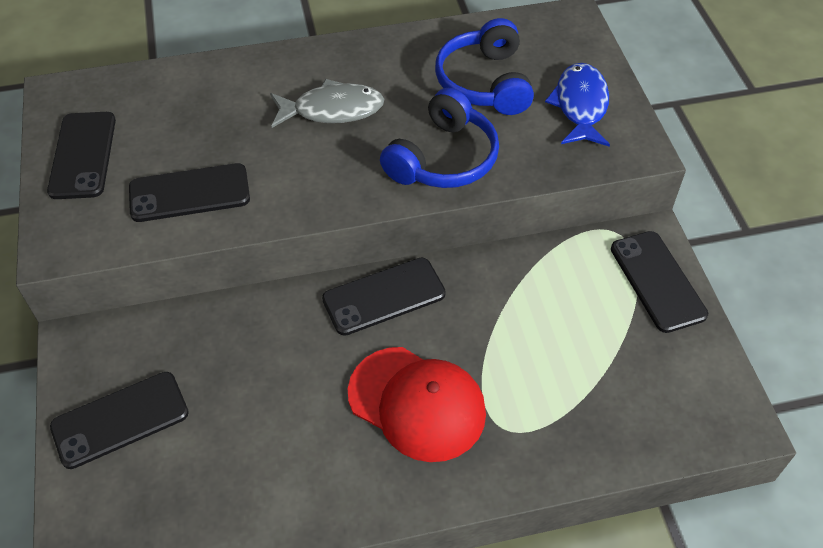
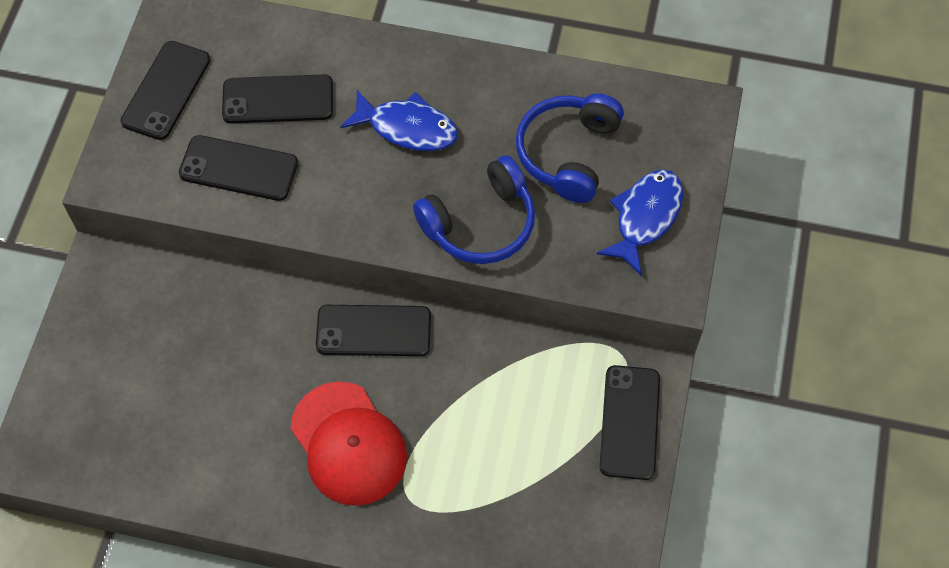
camera: 25 degrees right, 10 degrees up
(120, 420) = (105, 352): black phone -> black phone (278, 100)
(332, 110) = (407, 128): grey fish -> blue fish

